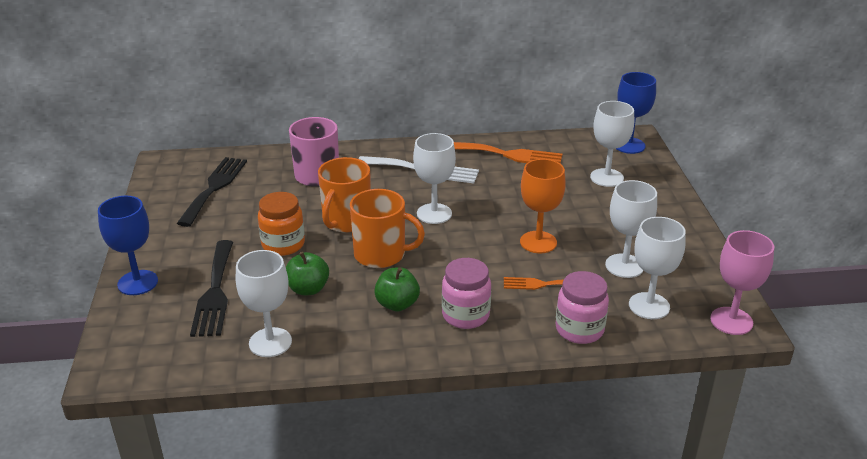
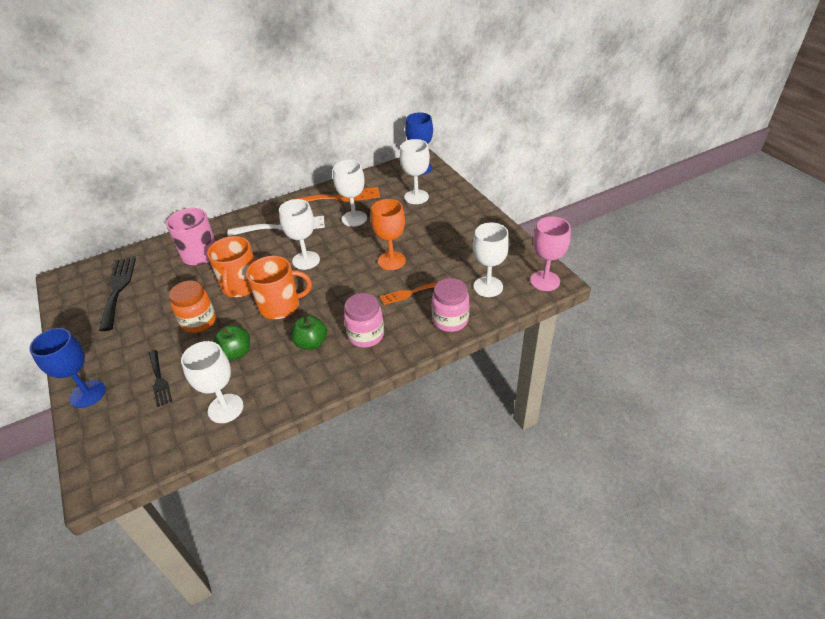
camera: 20 degrees left, 10 degrees up
(214, 291) = (159, 380): black fork -> black fork, size x0.60
(624, 266) = (458, 261): white goblet -> white goblet (354, 218)

